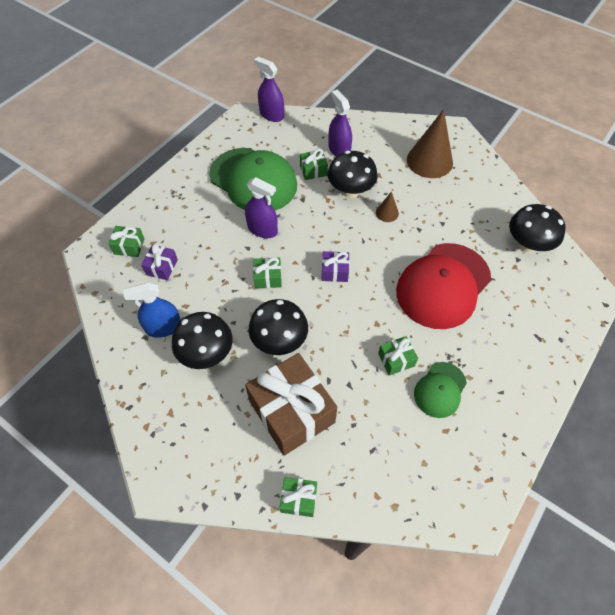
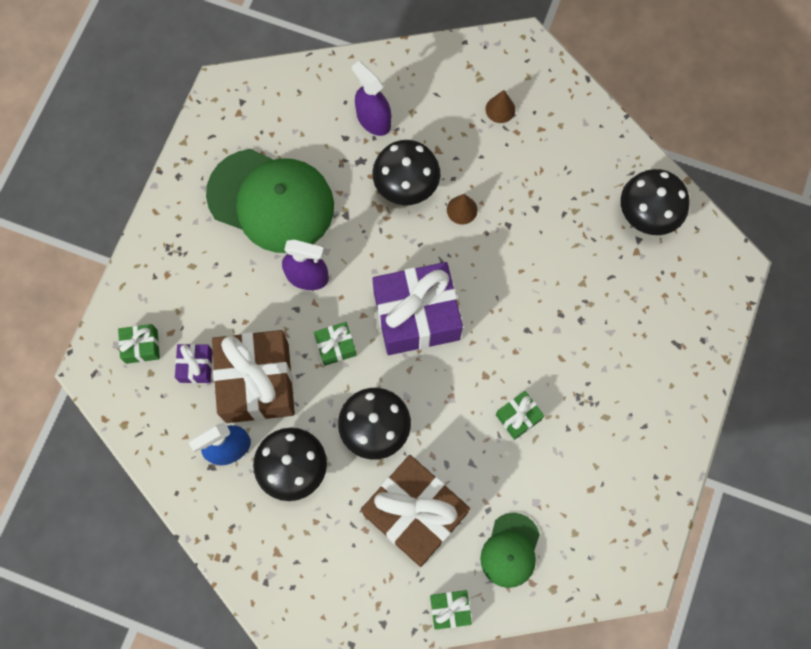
camera: 15 degrees left, 15 degrees up
(201, 288) = (257, 382): none -> brown gift
(271, 115) = (261, 79): purple spray bottle -> none
(313, 170) = (347, 164): green gift -> none
(334, 271) = (416, 316): purple gift -> purple gift, size x2.21
(429, 161) = (500, 109): brown cone -> brown cone, size x0.47
(440, 389) = (575, 442): green cap -> green cap (510, 550)
(443, 285) = (554, 302): red cap -> none

